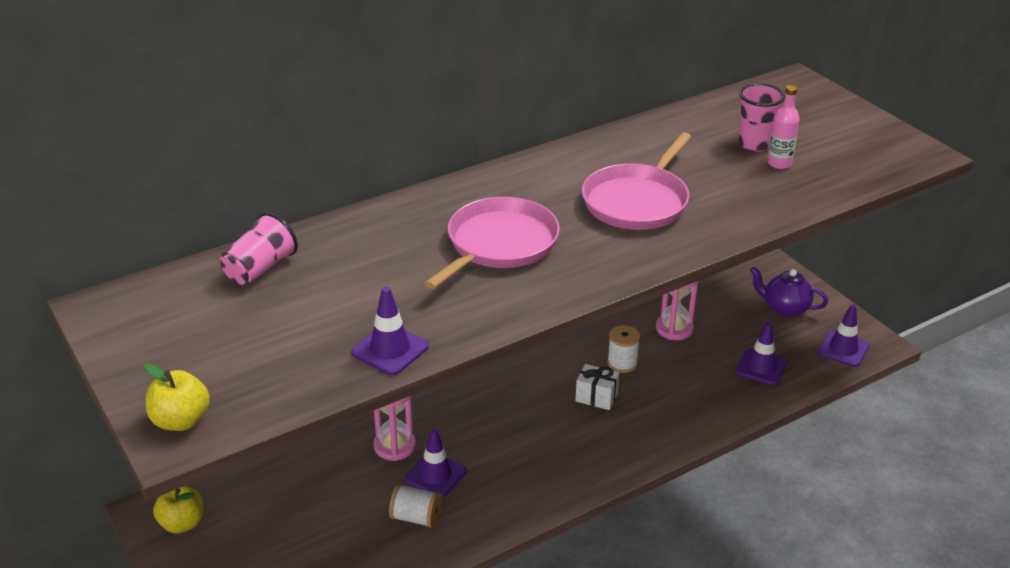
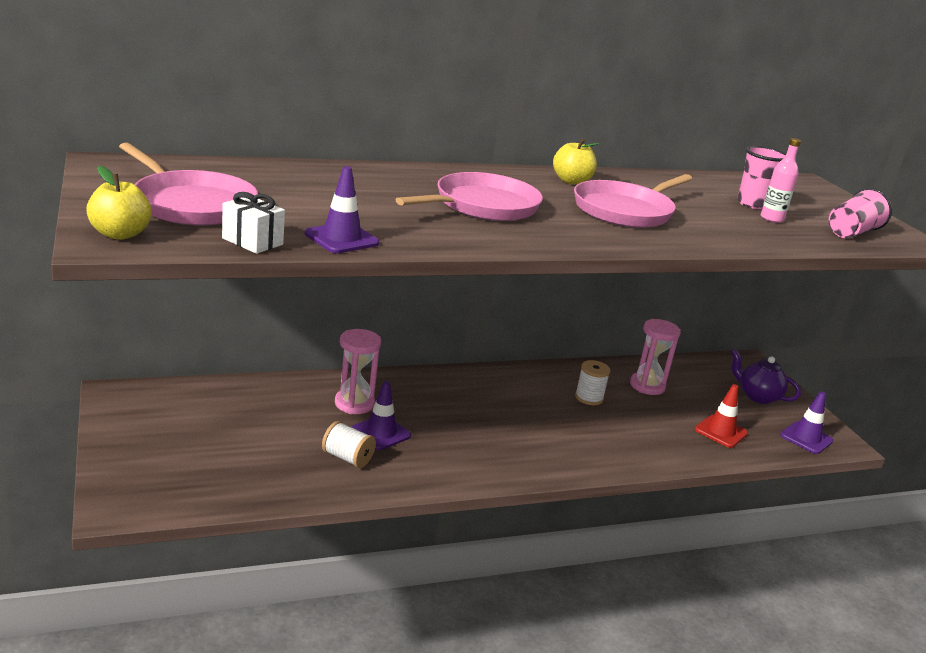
camera: 10 degrees right, 10 degrees down
(182, 523) = (138, 409): yellow apple -> yellow apple (571, 181)
(221, 347) = (191, 204): none -> pink pan
(260, 269) = (260, 173): pink cup -> pink cup (852, 232)
(596, 397) = (555, 415): white gift -> white gift (252, 241)
(761, 367) = (721, 432): purple traffic cone -> red traffic cone

